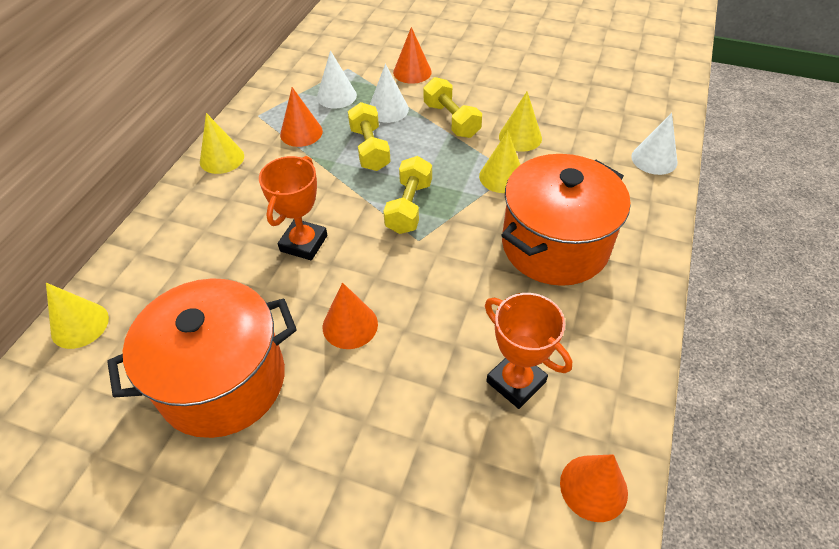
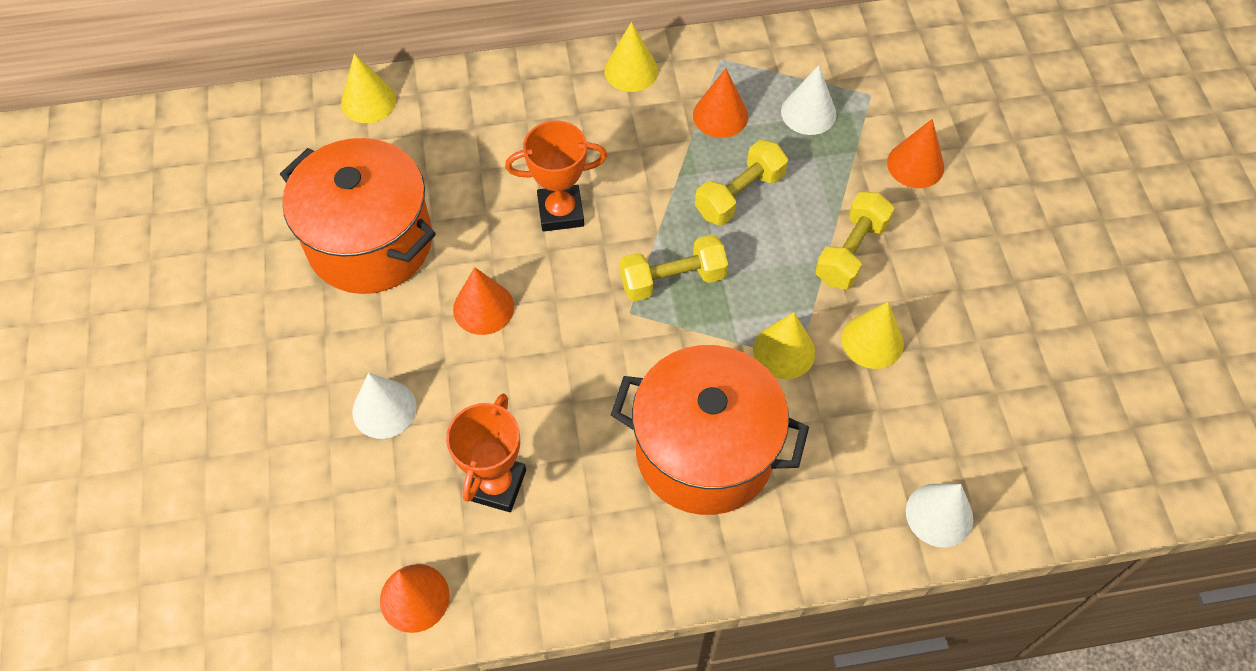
camera: 60 degrees right, 10 degrees up
(388, 109) = (822, 177): white cone -> white cone (384, 409)

